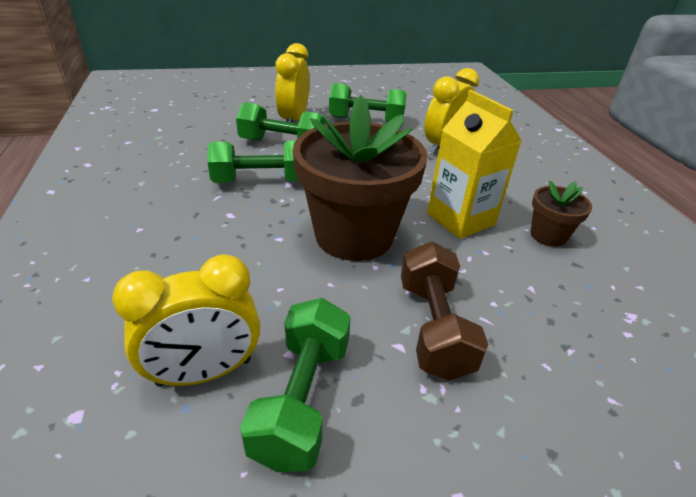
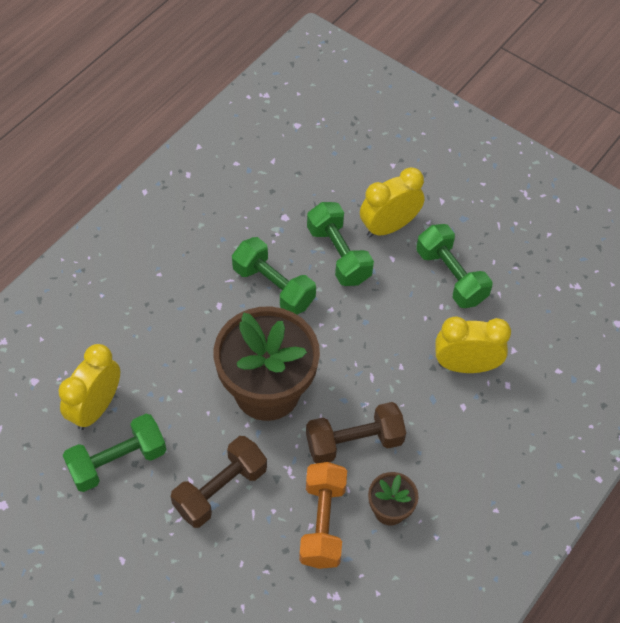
camera: 50 degrees right, 20 degrees up
(204, 372) = (96, 407): yellow clock -> yellow clock turned 90 degrees clockwise
(460, 219) = (354, 442): yellow carton -> brown dumbbell
(534, 279) = (322, 523): none -> orange dumbbell

